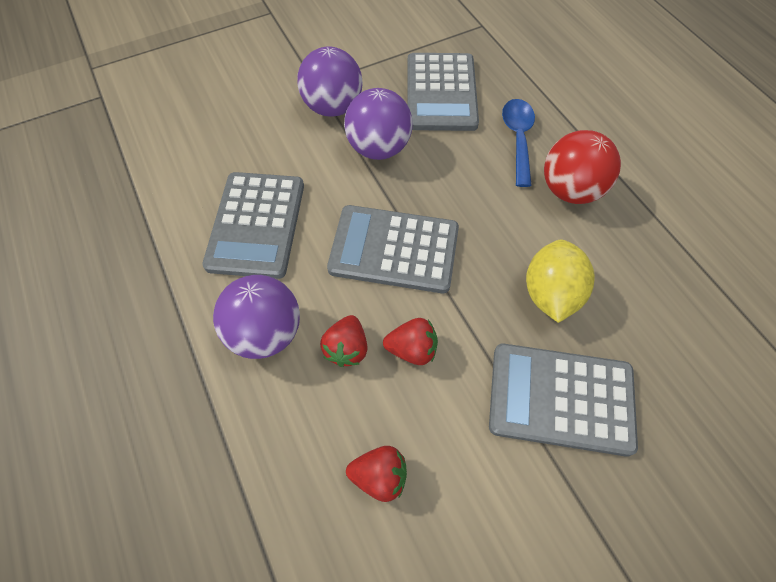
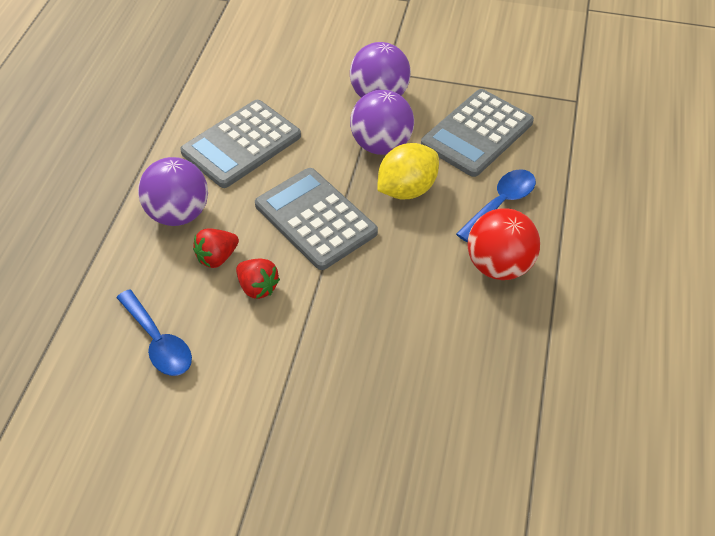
camera: 40 degrees right, 10 degrees down
(379, 476) = (158, 342): red strawberry -> blue spoon
(550, 293) = (395, 322): yellow lemon -> yellow lemon (407, 189)
(560, 398) = (322, 388): grey calculator -> none

